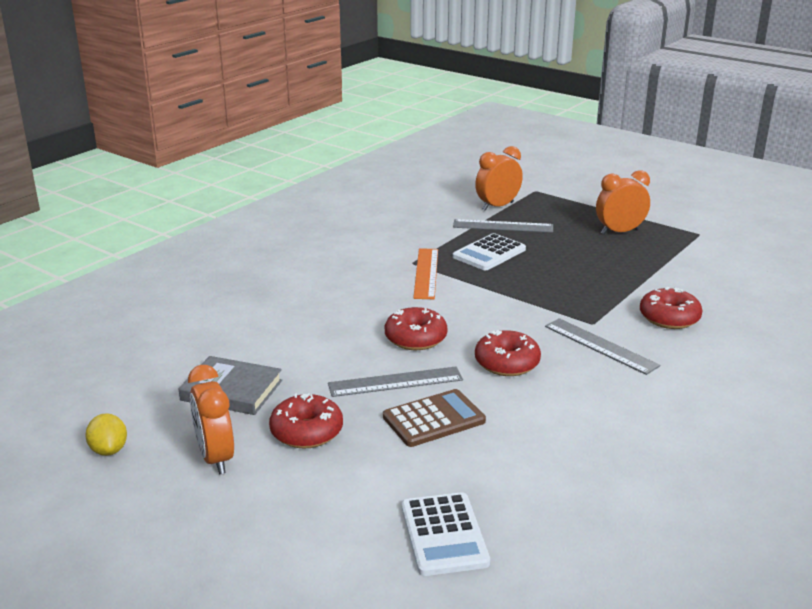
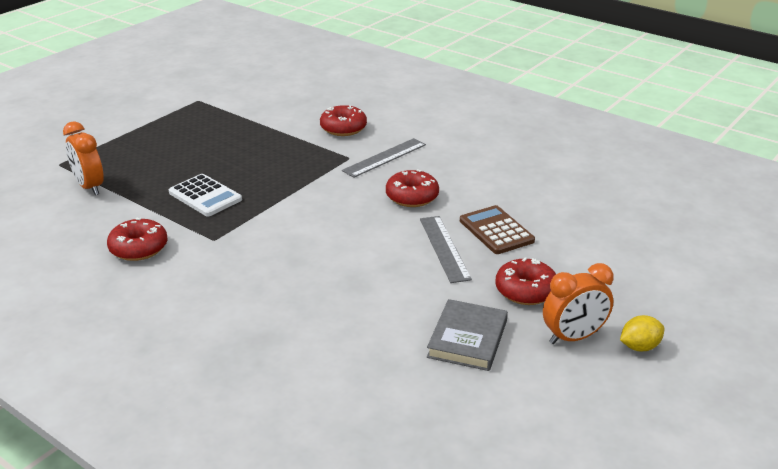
camera: 90 degrees left, 5 degrees up
(109, 450) = (579, 406): yellow lemon -> yellow lemon (639, 347)
(415, 338) = (371, 238): red donut -> red donut (139, 248)
(426, 273) = (240, 231): orange ruler -> none
(443, 534) = (628, 229): white calculator -> none
(503, 226) = (143, 186): grey ruler -> none
(619, 232) = (180, 131): orange clock -> none

